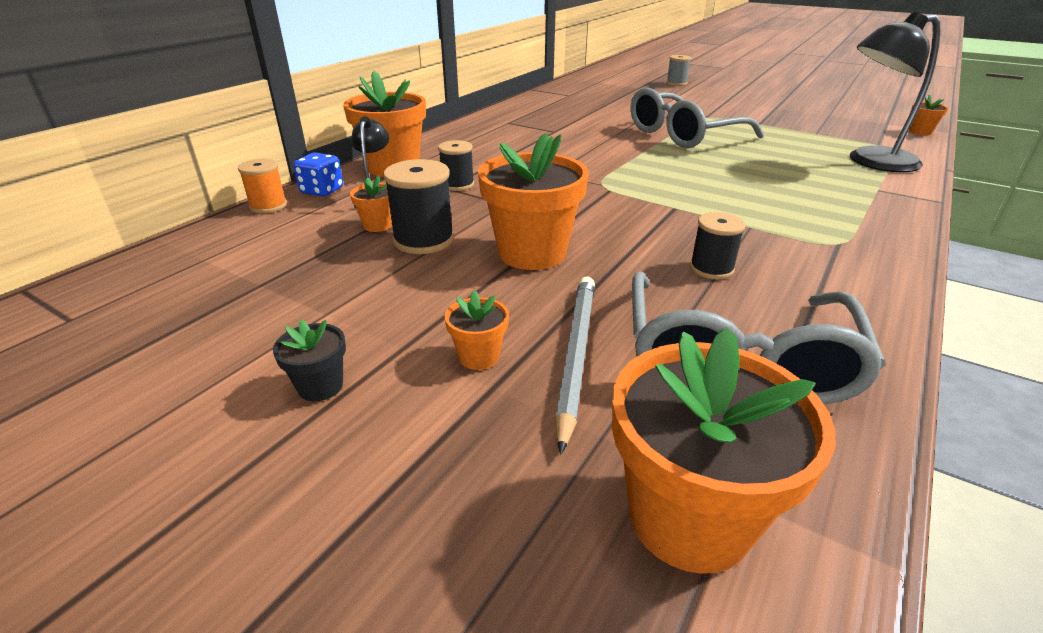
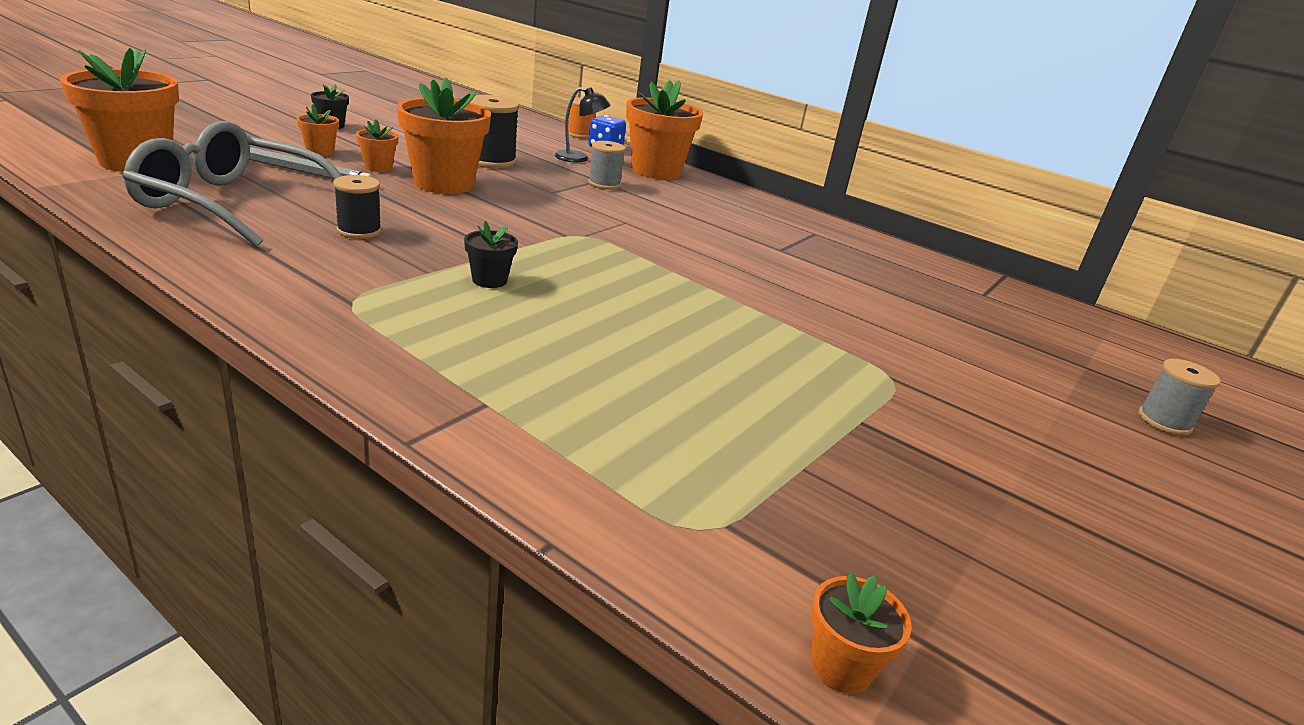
camera: 90 degrees right, 5 degrees down
(378, 225) = (527, 154): orange flower pot -> orange flower pot (378, 167)
(457, 184) = (604, 184): black spool -> grey spool
(683, 134) = (775, 327): grey glasses -> none
(732, 205) = (489, 280): none -> black flower pot
(871, 162) = (614, 458): black lamp -> none

